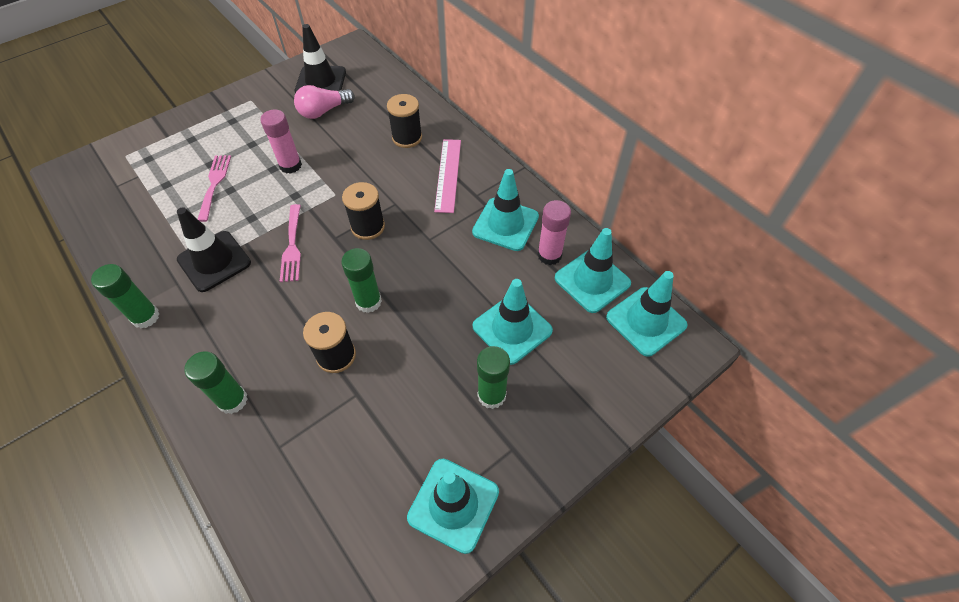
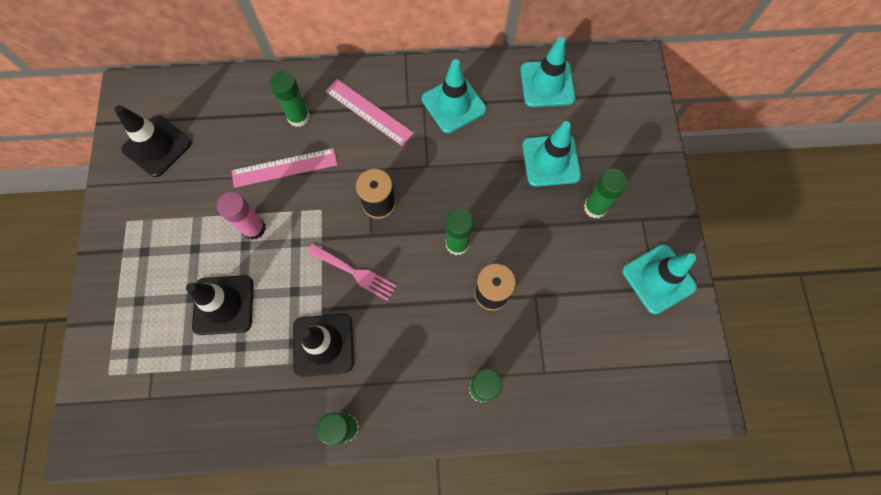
camera: 55 degrees left, 15 degrees up
(214, 184) = (223, 305): pink fork -> black traffic cone
(323, 111) = (203, 165): pink light bulb -> none
(356, 154) = (284, 167): none -> pink ruler
(407, 138) = (298, 117): black spool -> green glue stick
(549, 255) = (505, 95): pink glue stick -> none
(646, 321) = (602, 76): turquoise traffic cone -> none

